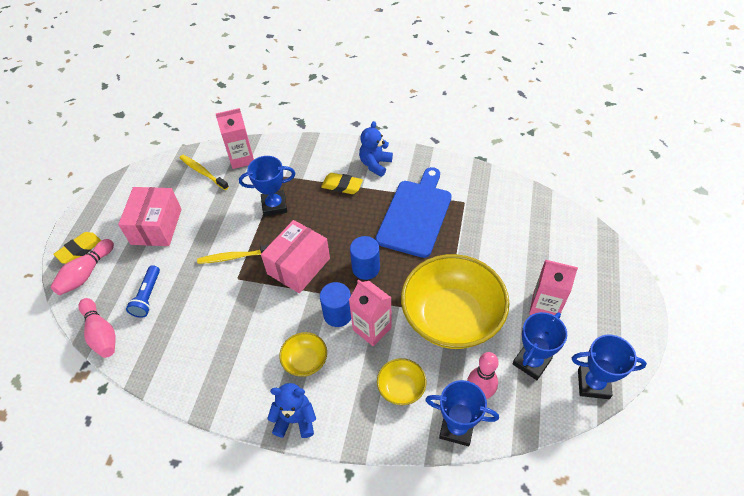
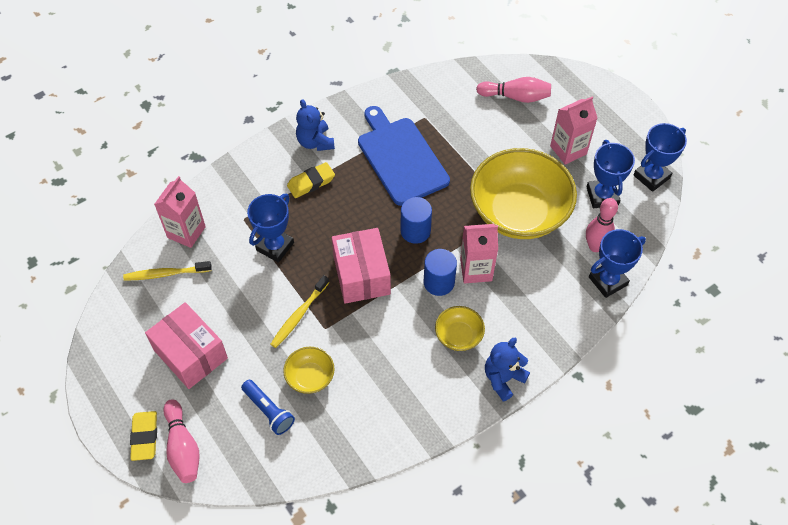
camera: 50 degrees left, 5 degrees up
(101, 333) = (270, 473): pink bowling pin -> pink bowling pin (515, 97)
(401, 388) = (544, 290): yellow bowl -> yellow bowl (310, 377)

